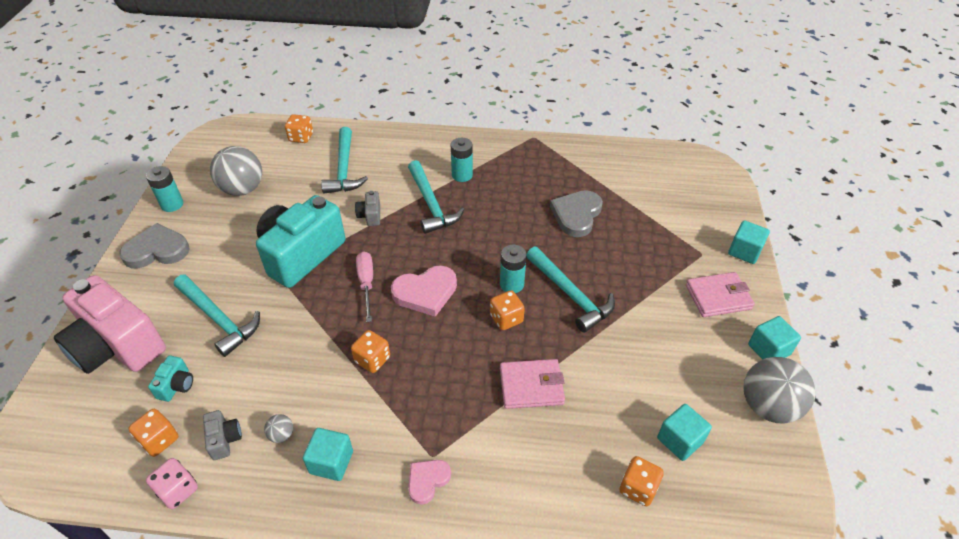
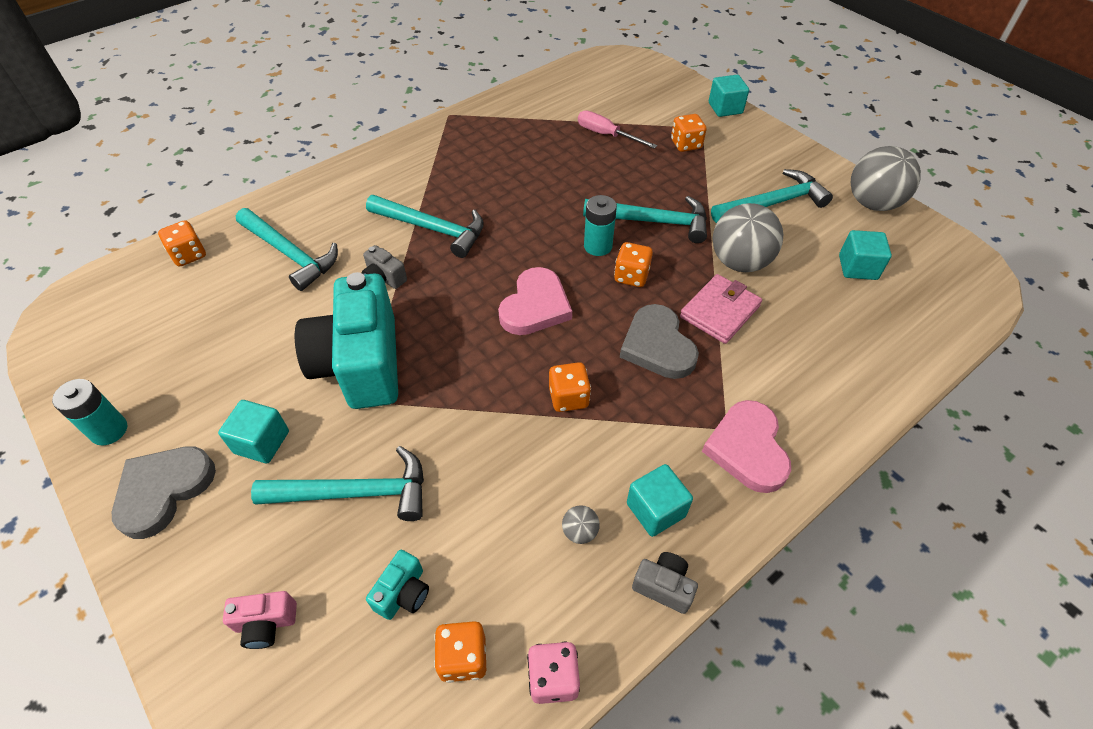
camera: 45 degrees left, 5 degrees up
(118, 346) = (266, 623): pink camera -> pink camera, size x0.40
(176, 385) = (403, 593): turquoise camera -> turquoise camera turned 60 degrees clockwise
(224, 439) = (531, 589): grey camera -> grey camera (663, 586)
(242, 189) = (189, 351): grey ball -> grey ball (739, 262)
(366, 283) = (469, 339): pink screwdriver -> pink screwdriver (606, 135)
(427, 480) = (747, 449): pink heart -> pink heart, size x1.69
(462, 175) = (427, 185): turquoise battery -> none
(576, 215) = (573, 157): grey heart -> grey heart (657, 346)
(638, 488) = (878, 321): orange dice -> orange dice (686, 144)
(679, 346) = (773, 203): none -> turquoise hammer
(718, 297) = (751, 151): pink wallet -> none
(769, 349) = (825, 165): turquoise cube -> turquoise cube (262, 442)

